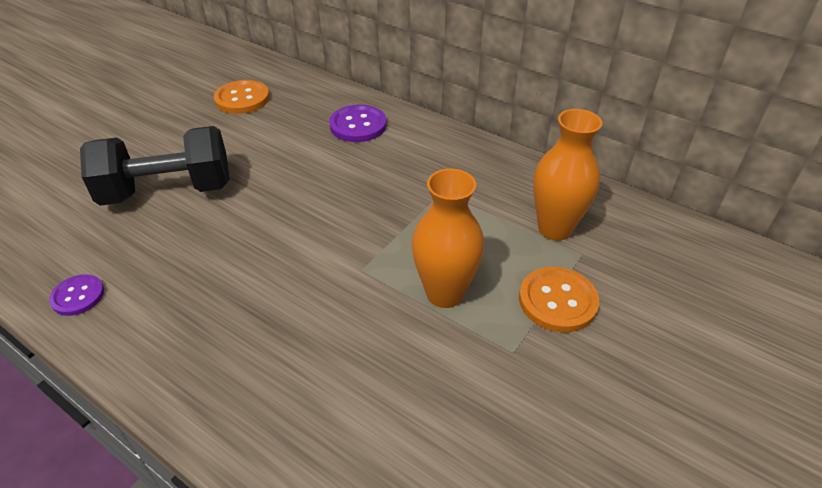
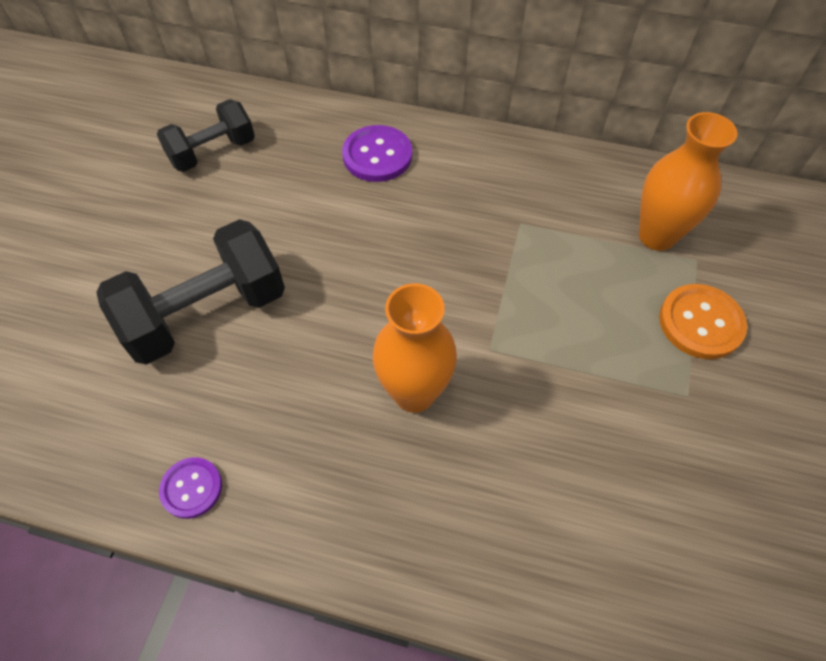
camera: 20 degrees left, 15 degrees up
(242, 99) = (212, 152): orange button -> black dumbbell
(444, 293) = (589, 350): orange vase -> orange vase (414, 393)

